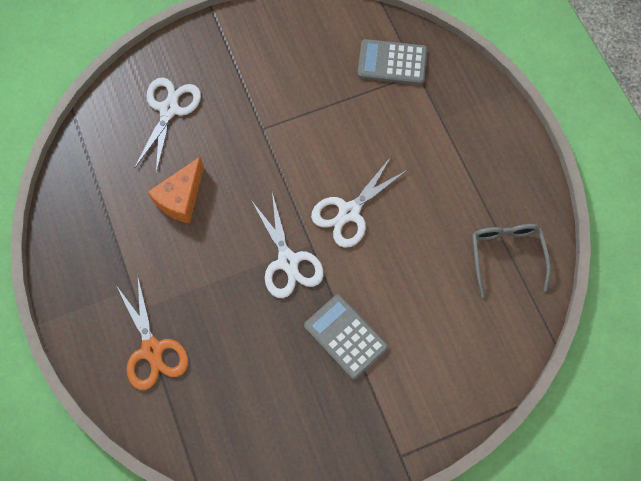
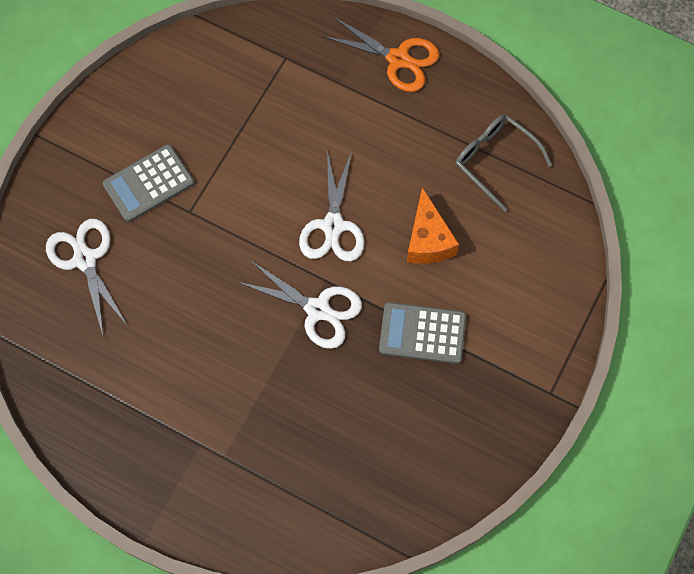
camera: 40 degrees left, 0 degrees up
(152, 350) = (267, 480): orange scissors -> orange scissors (398, 59)
(181, 198) = (171, 330): orange cheese -> orange cheese (428, 240)
(392, 63) = (254, 64): grey calculator -> grey calculator (148, 183)

